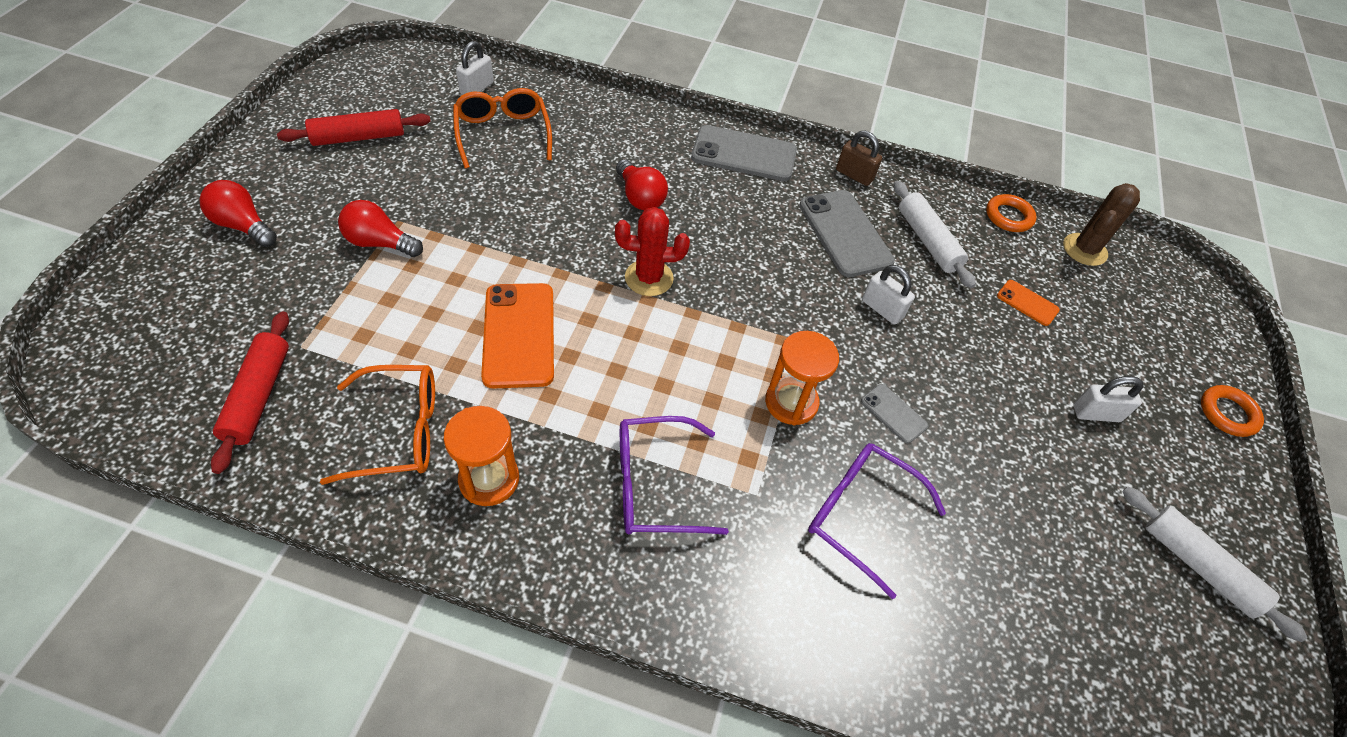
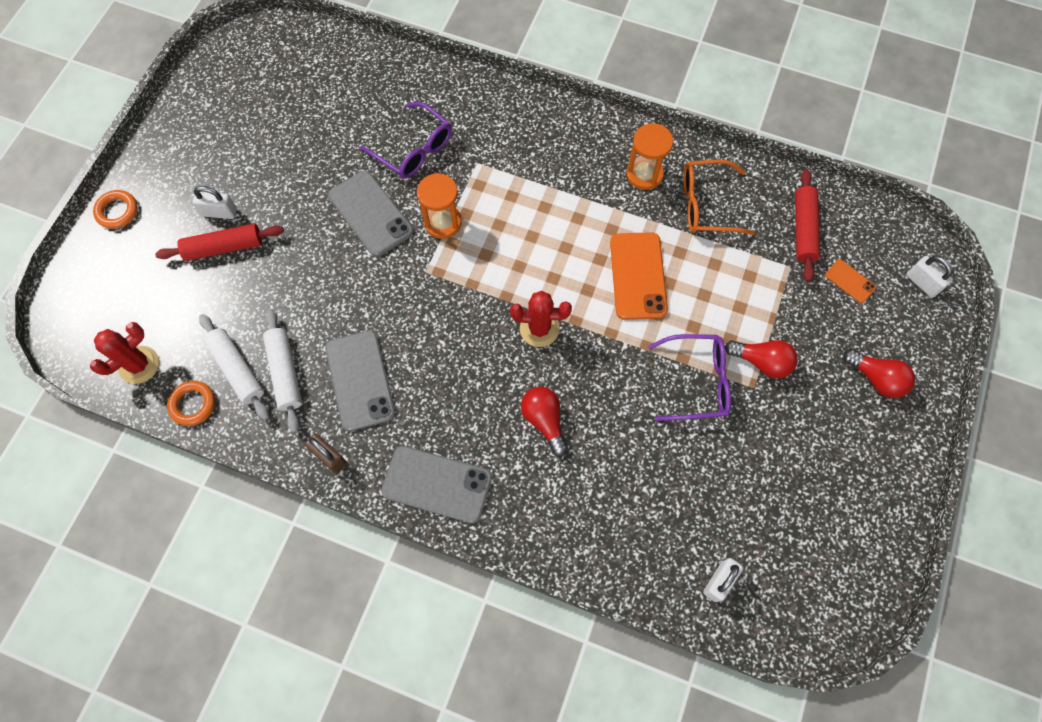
camera: 170 degrees left, 15 degrees up
(358, 137) = (818, 494): red rolling pin -> red rolling pin (224, 247)
(503, 134) = (680, 505): orange glasses -> none
(656, 485) = (540, 169): purple glasses -> purple glasses (696, 381)
(882, 309) = (351, 300): white padlock -> white padlock (922, 283)
(893, 413) = (371, 213): grey phone -> grey phone, size x1.99
(1027, 303) = (224, 307): orange phone -> orange phone (850, 281)
(1084, 250) = (139, 365): brown cactus -> red cactus
(1198, 566) = (211, 117): white rolling pin -> white rolling pin (237, 369)

